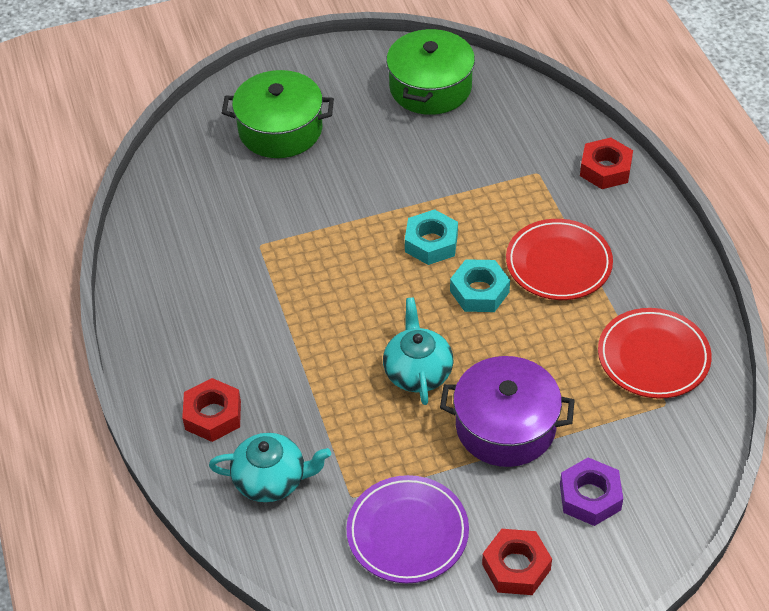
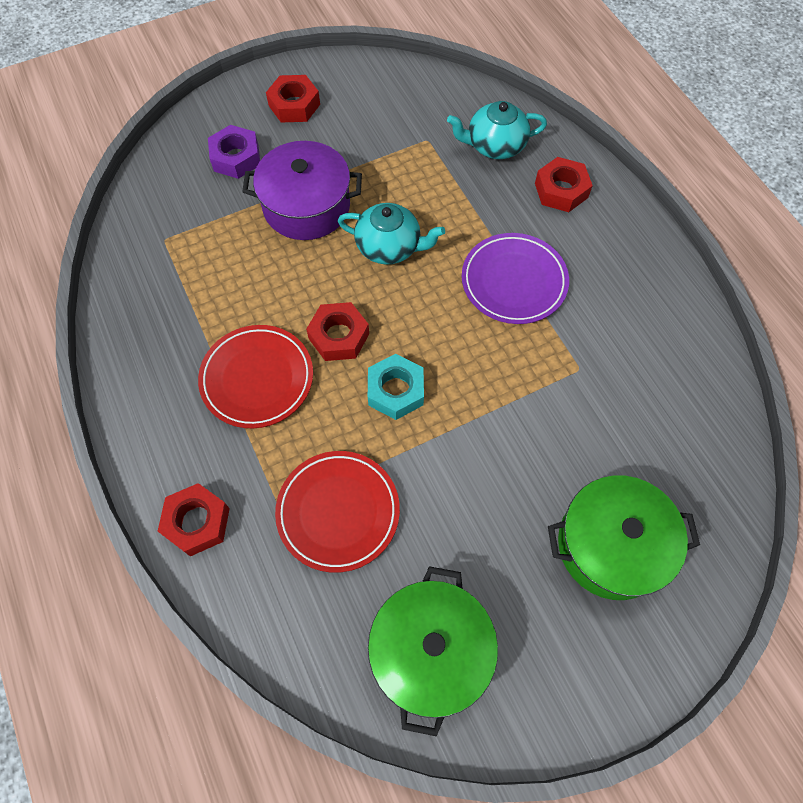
camera: 170 degrees right, 15 degrees up
(407, 532) = (379, 119): purple plate -> purple plate (514, 281)
(417, 371) = (389, 247): turquoise teapot -> turquoise teapot turned 60 degrees counterclockwise
(479, 291) = (339, 336): turquoise nut -> red nut
(653, 357) = (169, 283): red plate -> red plate (338, 512)

